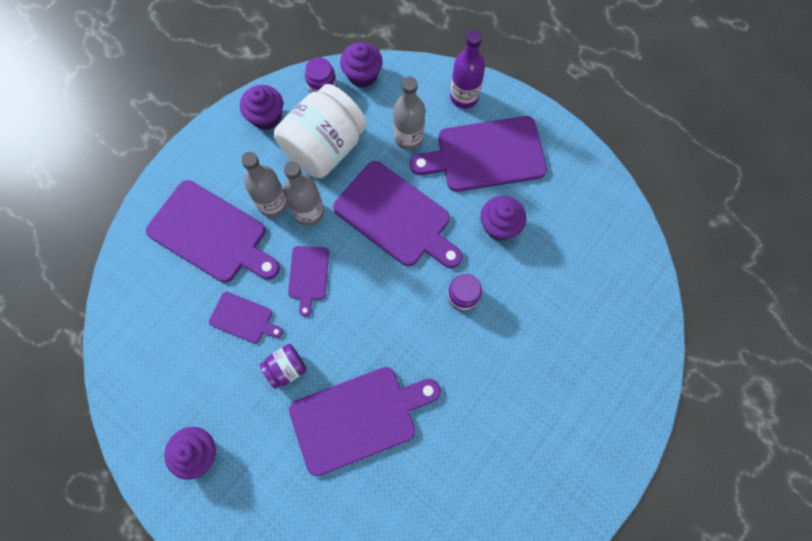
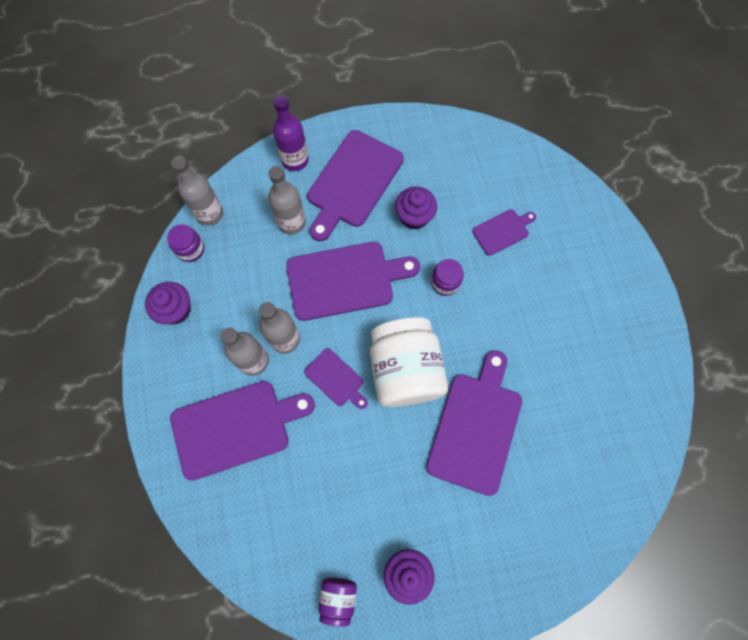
camera: 50 degrees left, 0 degrees up
(243, 318) = (328, 455): purple cutting board -> purple cutting board (502, 231)
(286, 368) = (395, 452): purple jar -> purple jar (338, 597)
(324, 147) = (242, 286): white jar -> white jar (405, 370)
(362, 75) = (209, 213): purple cupcake -> grey bottle

